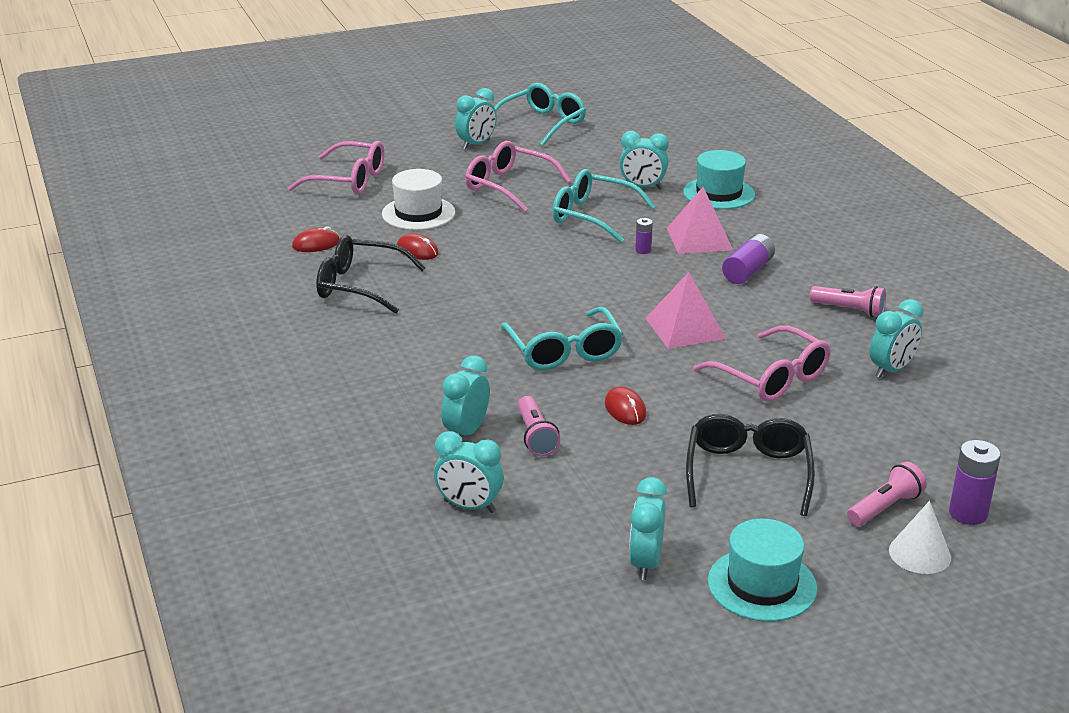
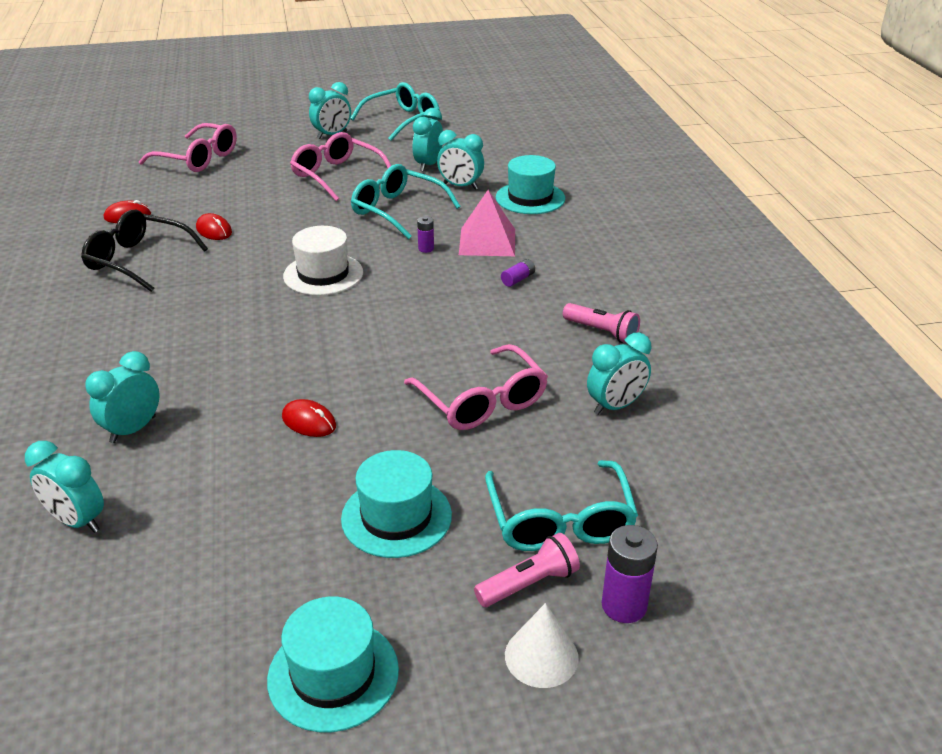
camera: 10 degrees right, 5 degrees up
(418, 213) = (239, 194): white hat -> white hat (323, 274)
(536, 436) = (199, 443): pink flashlight -> none
(564, 351) = (286, 348): turquoise glasses -> turquoise glasses (560, 520)
(625, 409) = (309, 422): red mouse -> red mouse turned 45 degrees counterclockwise
(645, 563) = (218, 623): turquoise clock -> turquoise clock (428, 165)
(685, 328) = (422, 335): pink pyramid -> none
(748, 271) = (518, 279): purple battery -> purple battery, size x0.56
(748, 473) = (396, 517): black glasses -> turquoise hat

